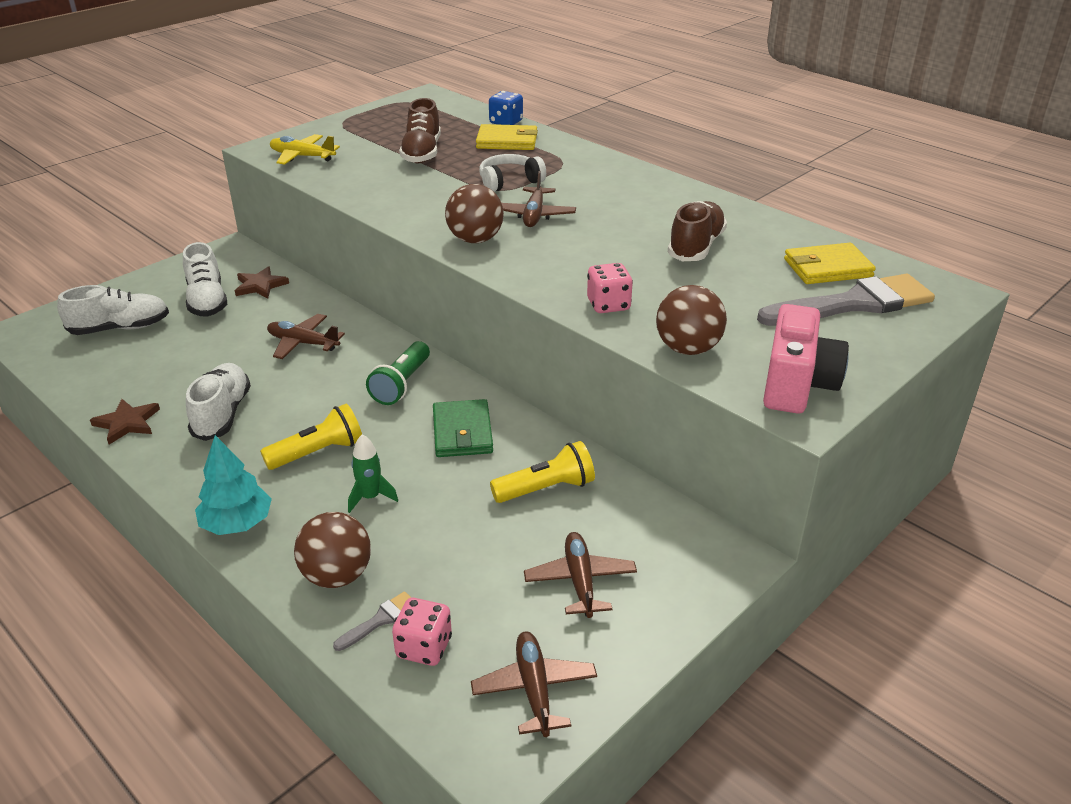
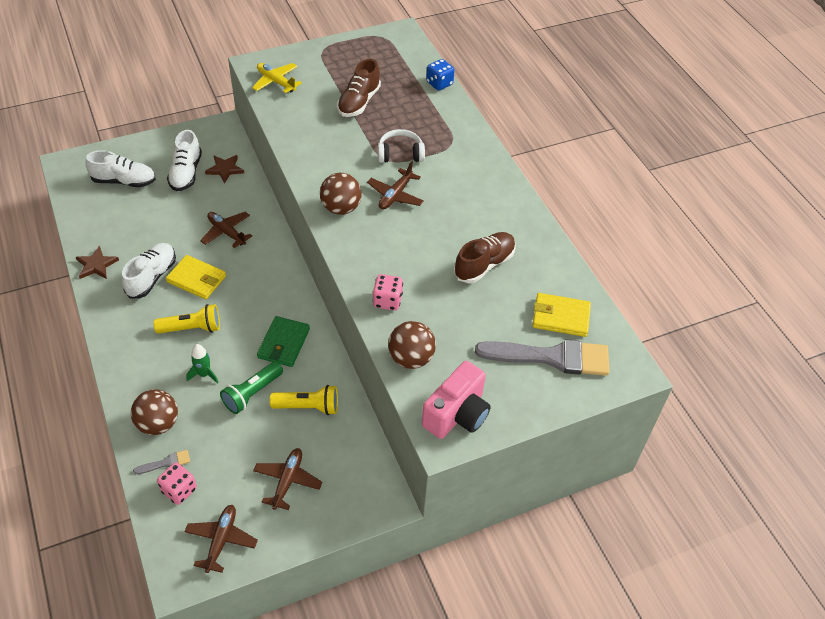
camera: 20 degrees right, 15 degrees up
(237, 523) = (123, 365): turquoise tree -> none
(401, 384) = (268, 290): green flashlight -> green flashlight (252, 393)
(507, 141) = (426, 106): yellow wallet -> yellow wallet (196, 279)

